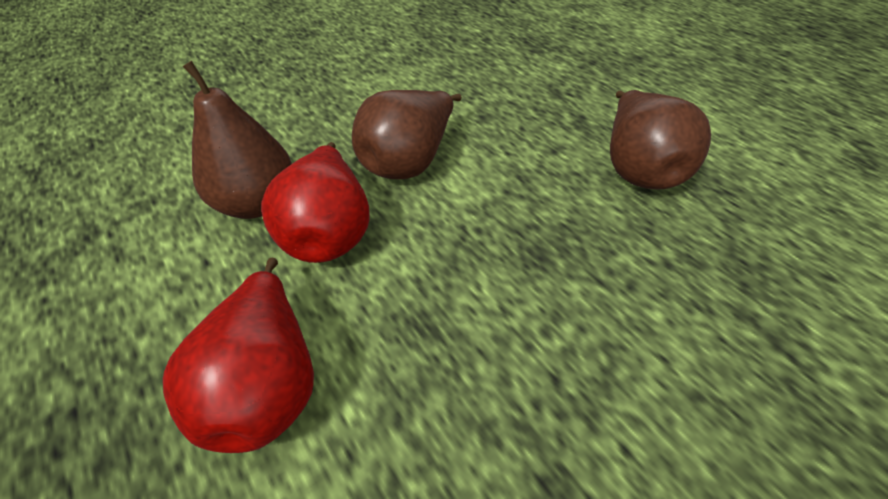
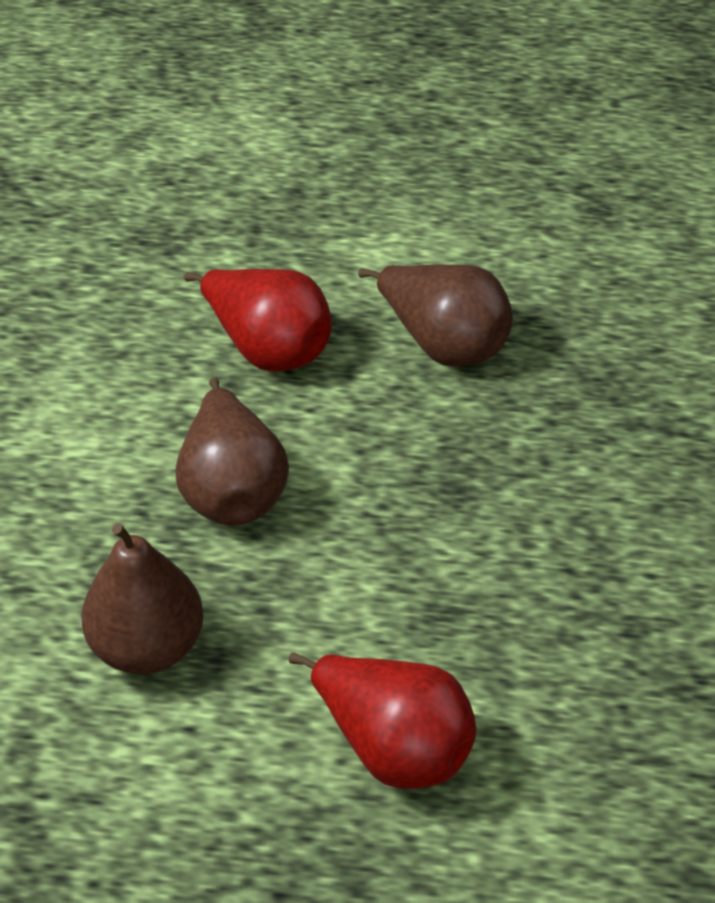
camera: 50 degrees left, 0 degrees up
(330, 233) = (262, 612): red pear -> red pear (268, 348)

